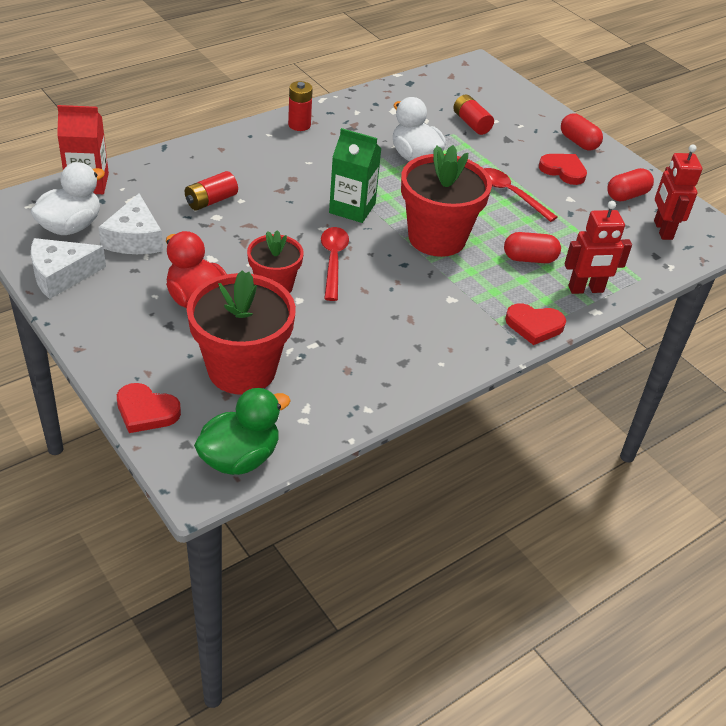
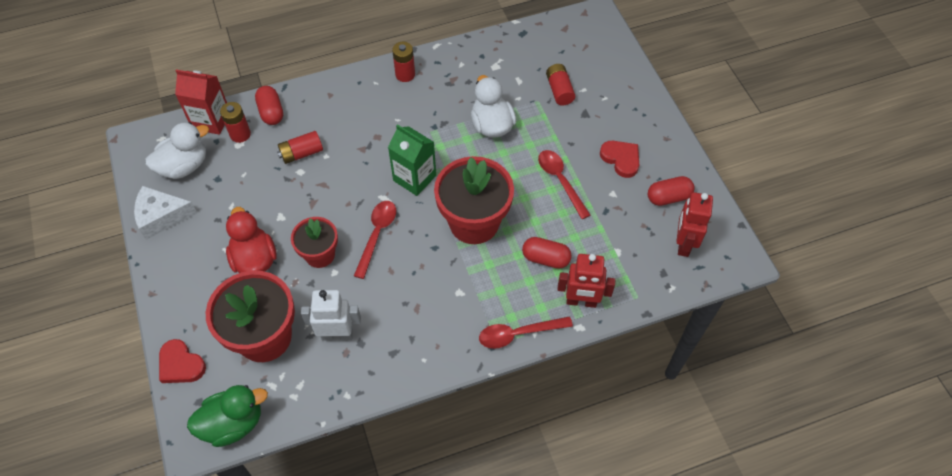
camera: 20 degrees right, 15 degrees up
(129, 192) = (240, 134): none -> red battery
(134, 239) = (228, 186): white cheese -> none
(329, 355) = (337, 334): none -> white robot
(534, 326) = (518, 334): red heart -> red spoon
(578, 142) = (651, 126): red capsule -> red capsule (271, 112)

